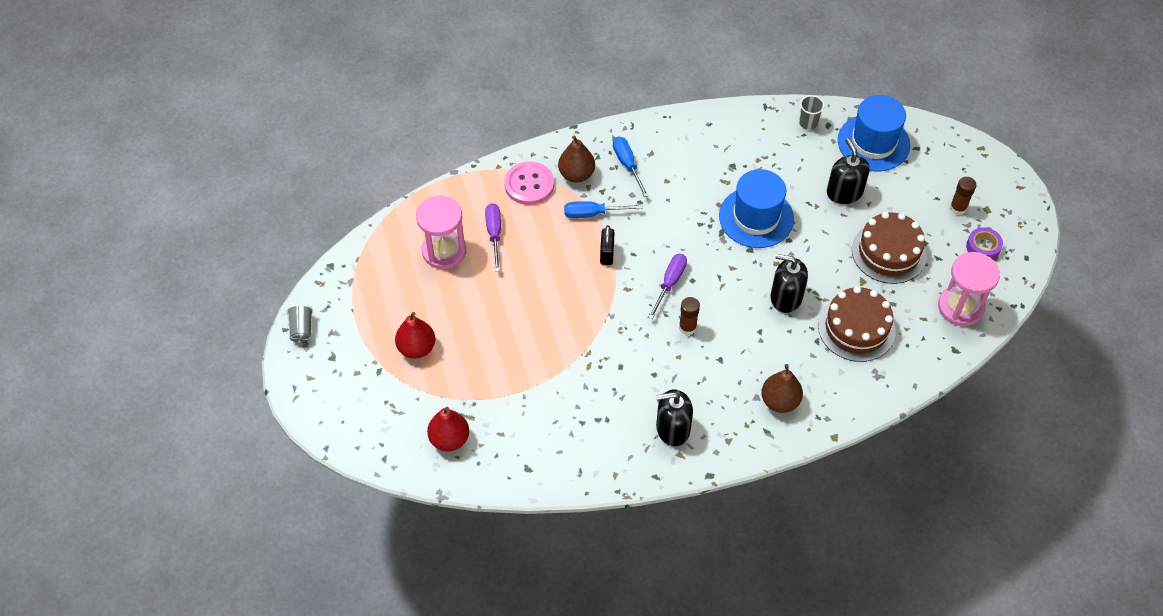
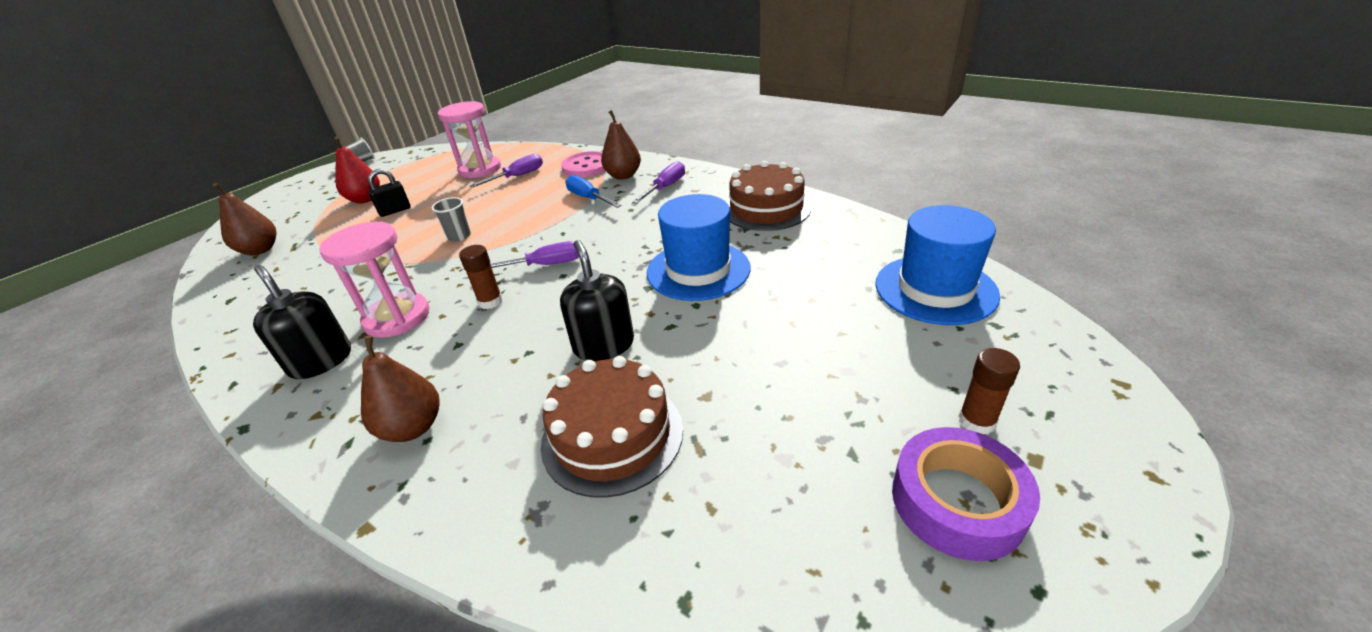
camera: 55 degrees right, 20 degrees down
(449, 439) = (260, 250): red pear -> brown pear
(607, 254) = (548, 222): black padlock -> black padlock (395, 211)
(627, 165) = (665, 187): blue screwdriver -> purple screwdriver
(808, 123) = (876, 238): grey cup -> grey cup (459, 236)
(844, 192) = (826, 306): black soap dispenser -> none
(889, 252) = (788, 394): brown cake -> brown cake (766, 208)
(960, 307) = (791, 548): pink hourglass -> pink hourglass (397, 318)
(983, 247) = (957, 501): purple tape -> purple tape, size x1.63

